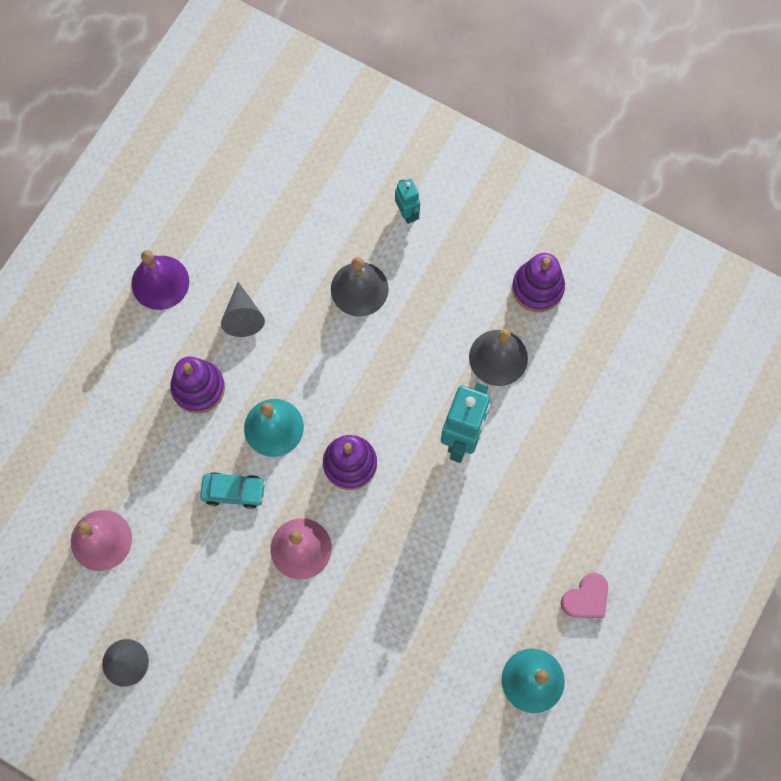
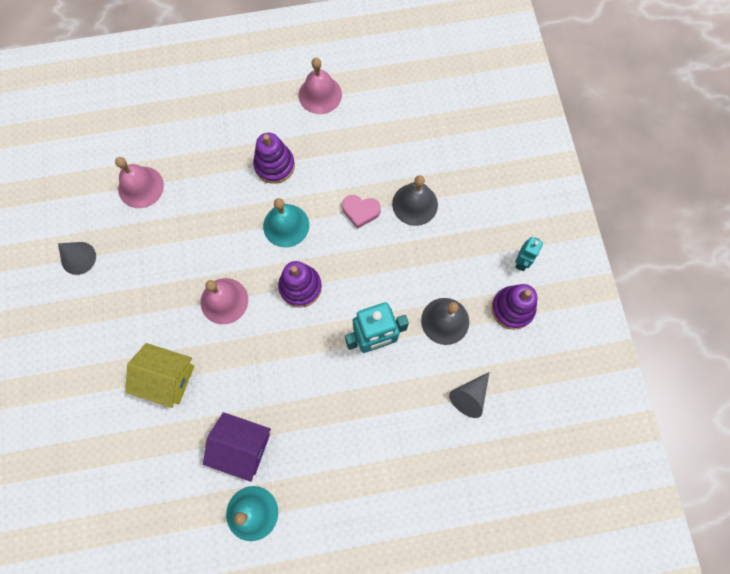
camera: 50 degrees right, 0 degrees up
(160, 282) = (320, 94): purple bell -> pink bell
(234, 491) = (228, 235): turquoise car -> none
(243, 316) = (339, 154): grey cone -> grey cone (469, 396)
(333, 665) = (167, 378): none -> yellow house
(407, 213) = (488, 193): turquoise robot -> turquoise robot (521, 262)
(462, 642) = (242, 447): none -> purple house
(586, 598) = (333, 505): pink heart -> pink heart (360, 211)

